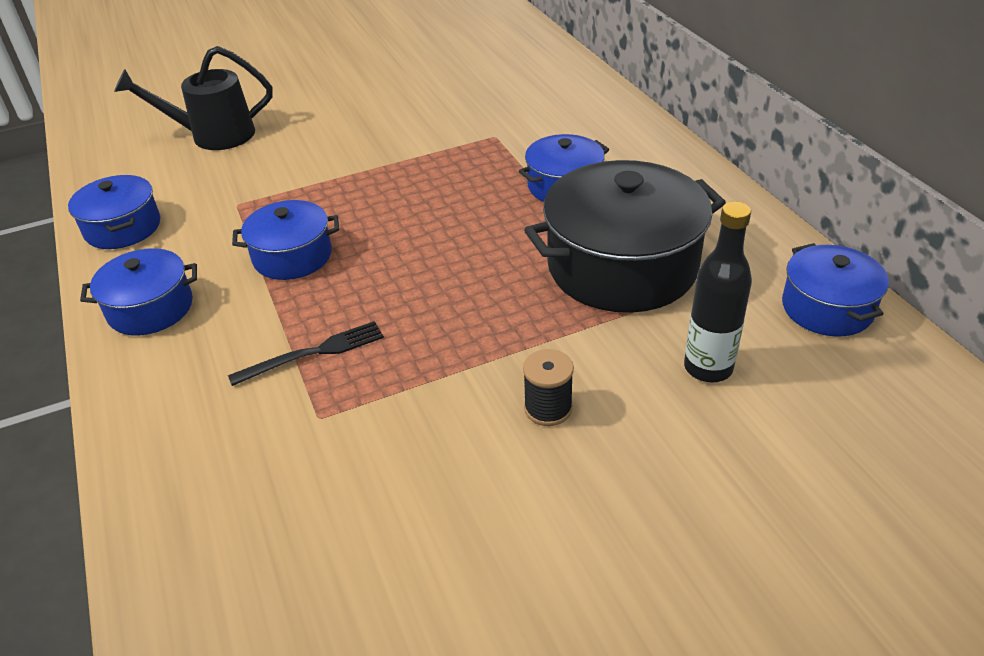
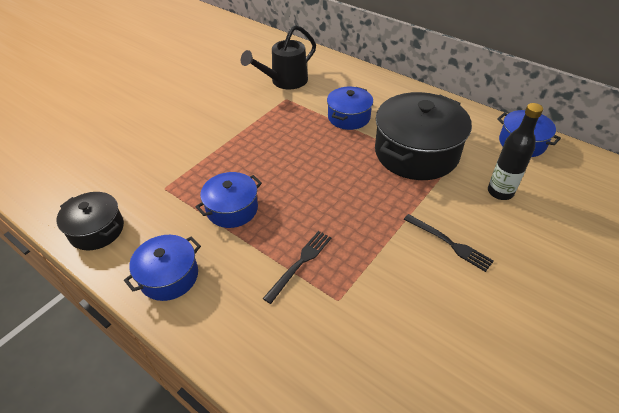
camera: 30 degrees left, 5 degrees up
(123, 228) = (97, 230): blue pot -> black pot
(213, 136) = (104, 147): black watering can -> black watering can (284, 81)
(548, 408) = (449, 243): black spool -> black fork

